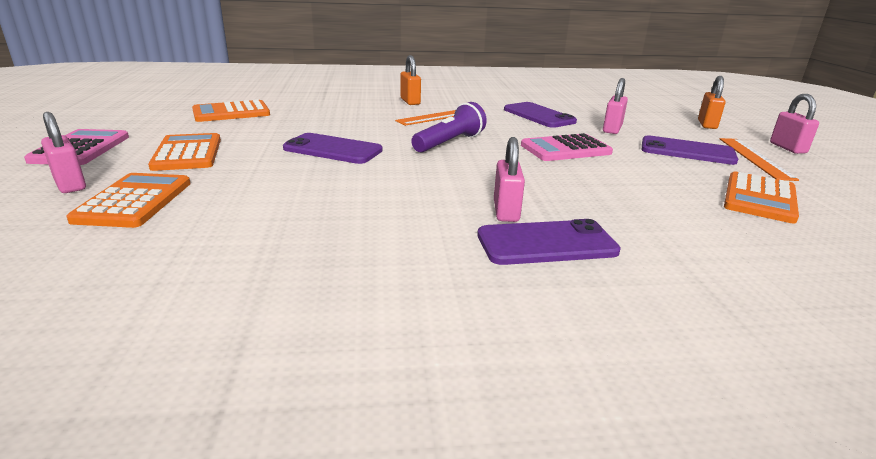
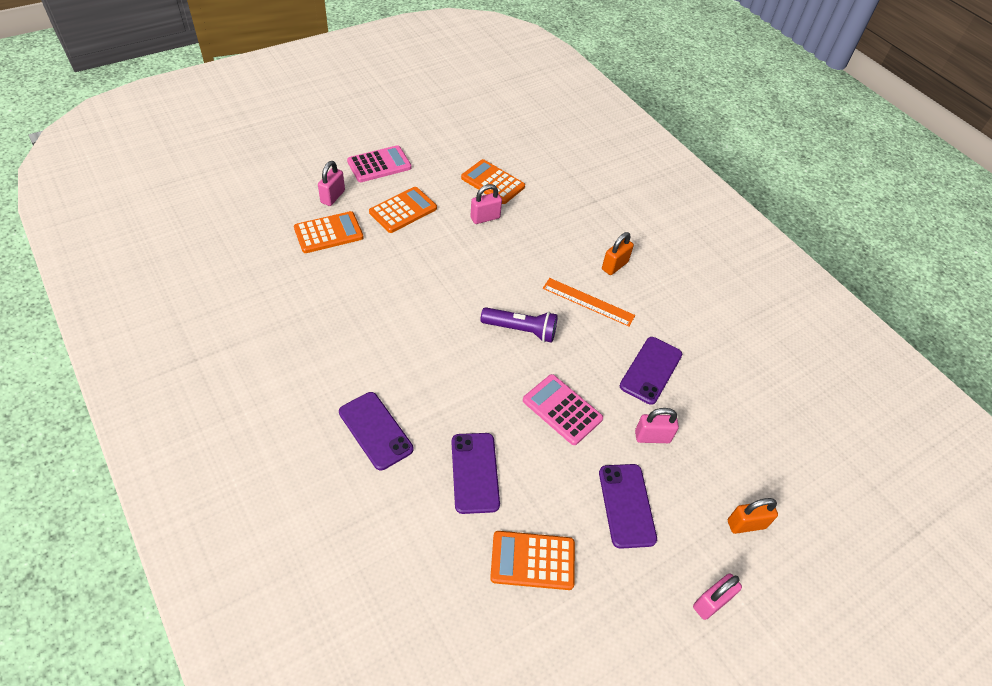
camera: 60 degrees right, 25 degrees up
(333, 149) = (458, 272): purple phone -> purple phone (474, 472)
(506, 211) = (410, 399): pink padlock -> pink padlock (485, 218)
(754, 158) = (648, 565): orange ruler -> none

